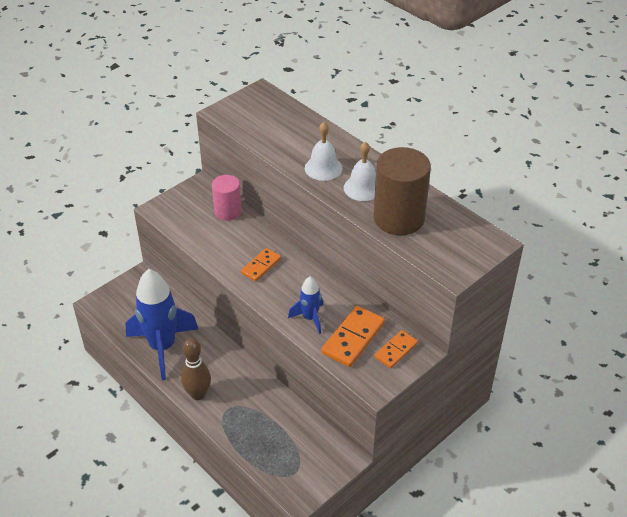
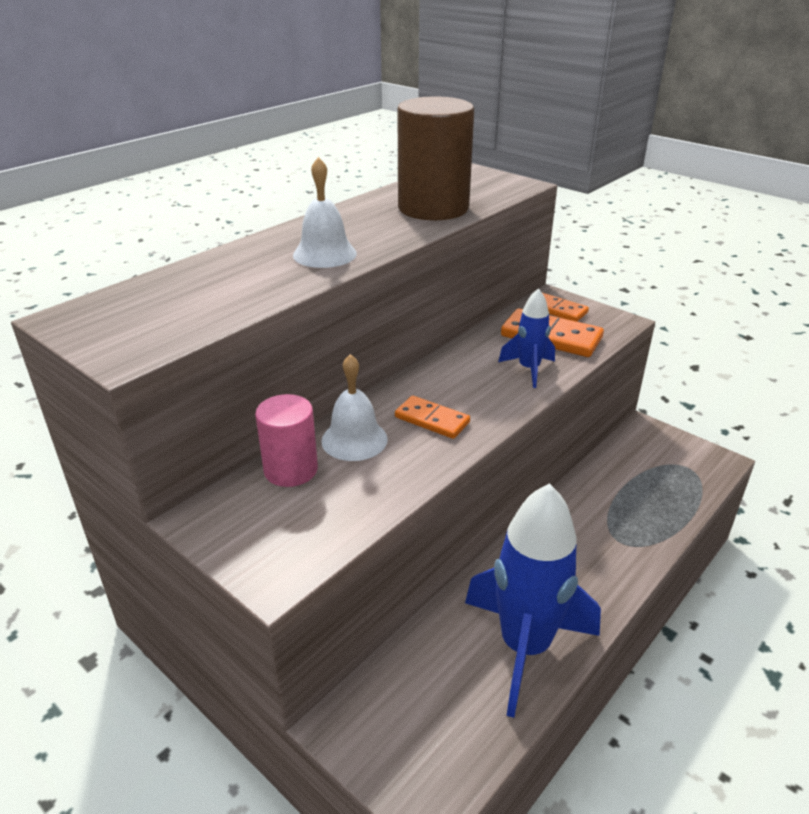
camera: 95 degrees left, 10 degrees down
(198, 394) = (608, 580): brown bowling pin -> none
(363, 188) = (372, 228): white bell -> white bell (354, 440)

